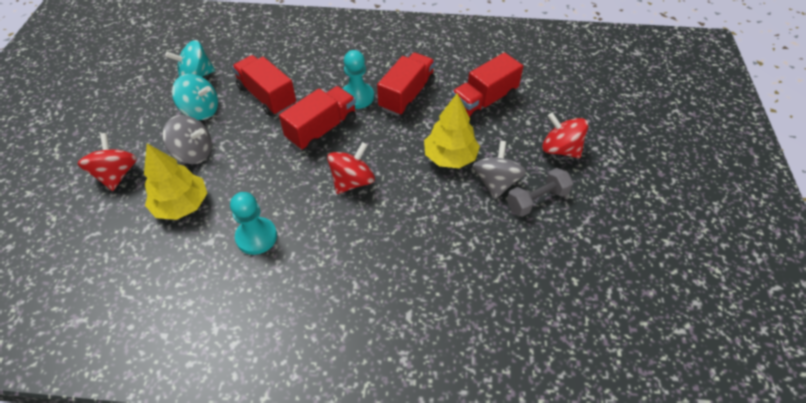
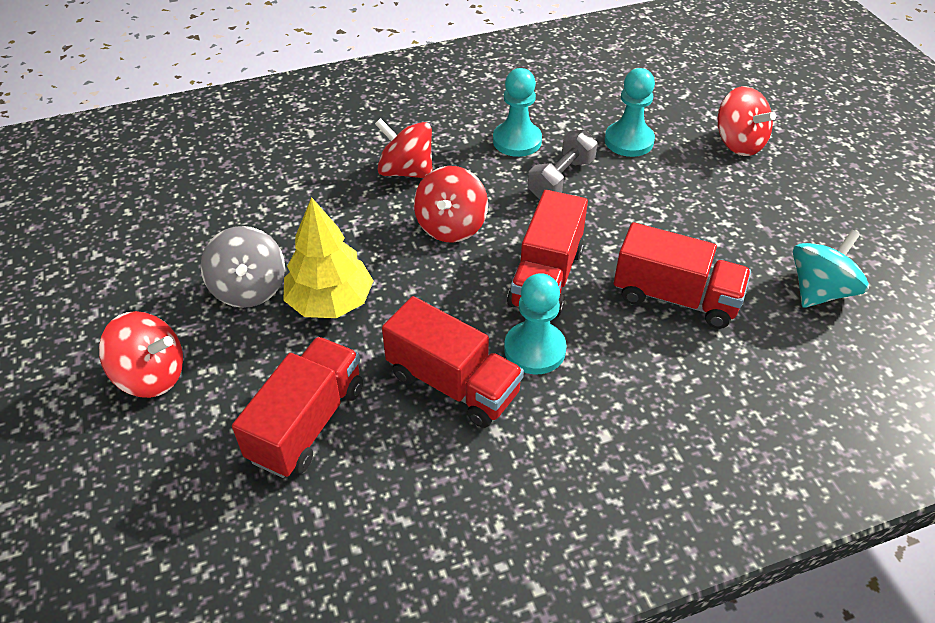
camera: 155 degrees right, 5 degrees down
(182, 205) = (629, 141): yellow tree -> turquoise pawn
(194, 153) = (682, 191): grey spinning top -> none
(201, 110) = (742, 243): turquoise spinning top -> none
(354, 239) = (406, 171): none -> red spinning top
(406, 95) = (453, 383): red truck -> red truck turned 60 degrees counterclockwise
(537, 200) = (184, 284): grey dumbbell -> grey dumbbell (561, 178)

